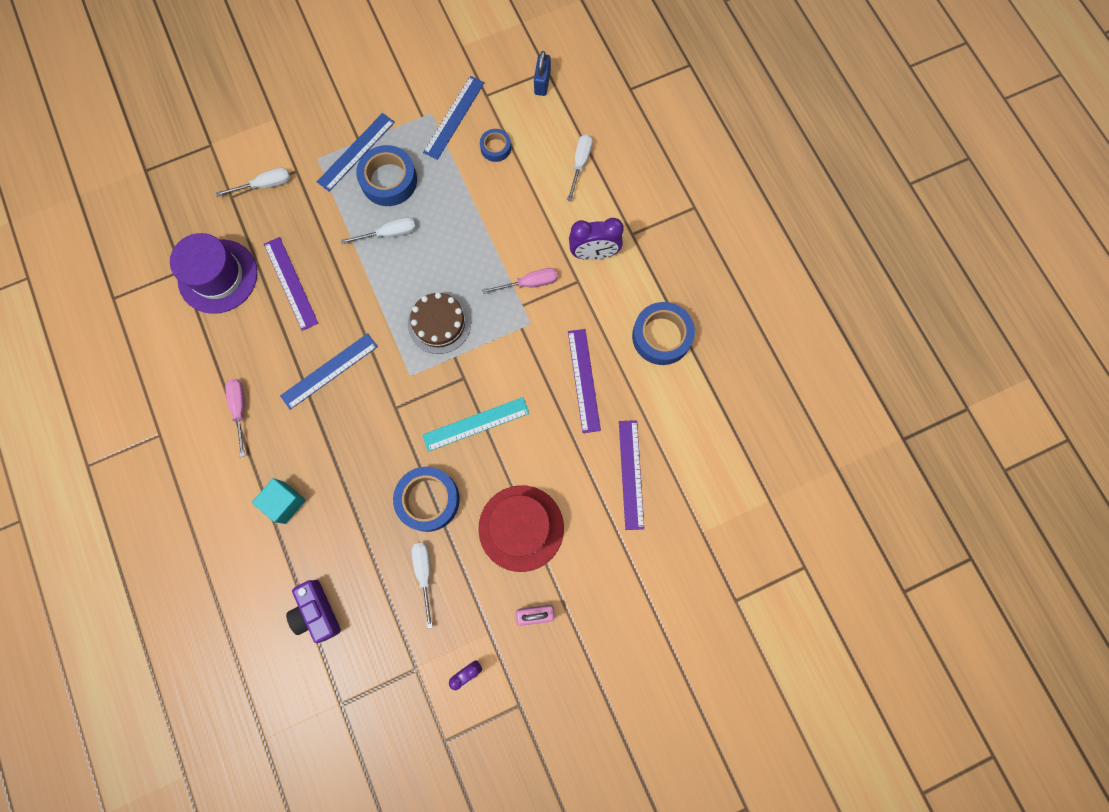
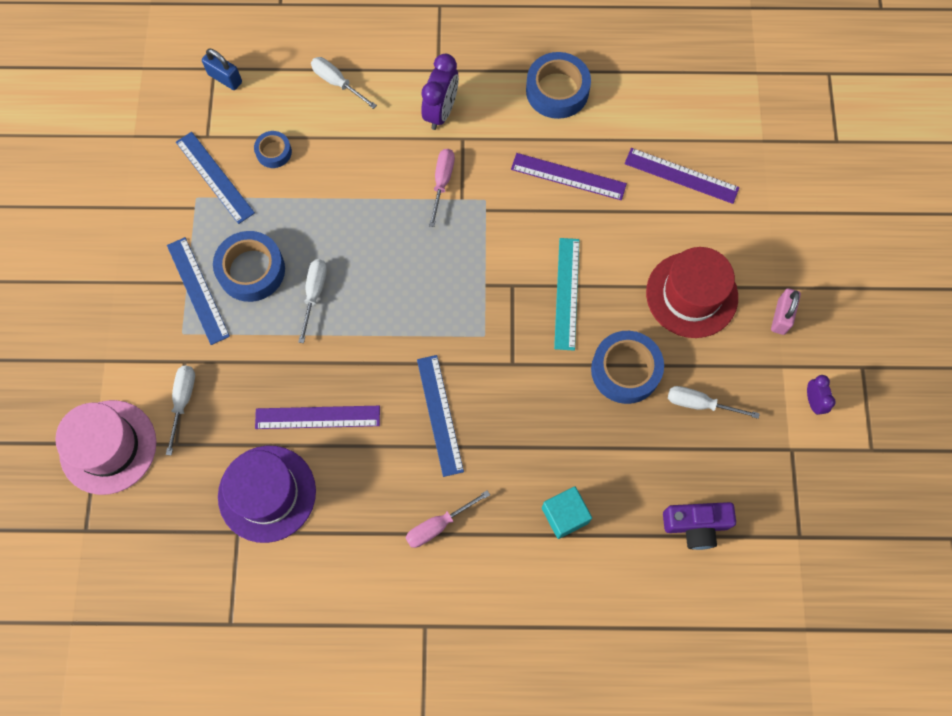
camera: 65 degrees left, 5 degrees down
(211, 153) = (108, 447): none -> pink hat
(240, 409) = (438, 525): pink screwdriver -> pink screwdriver turned 45 degrees counterclockwise
(439, 323) = (441, 285): brown cake -> none

